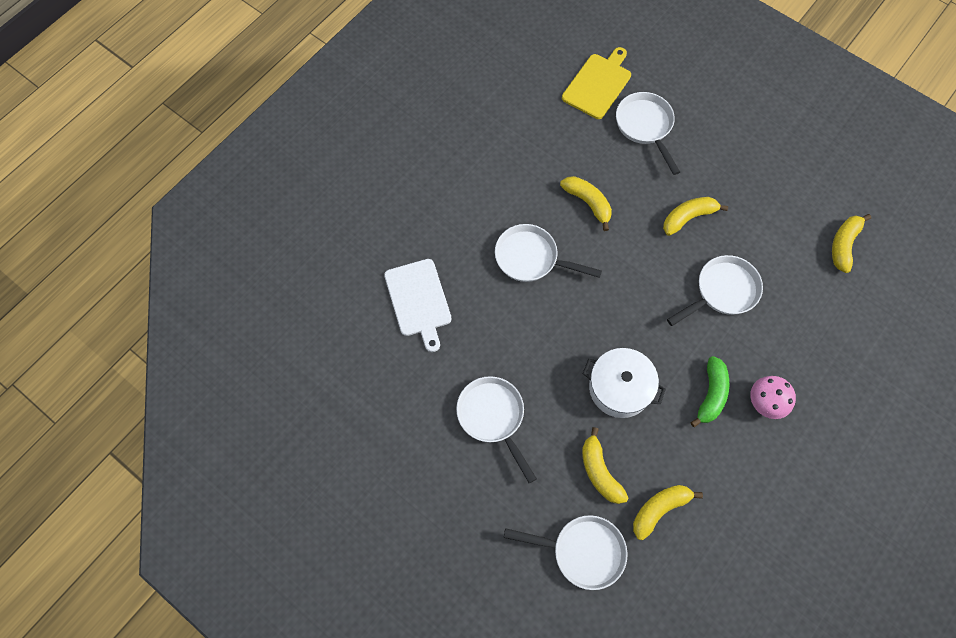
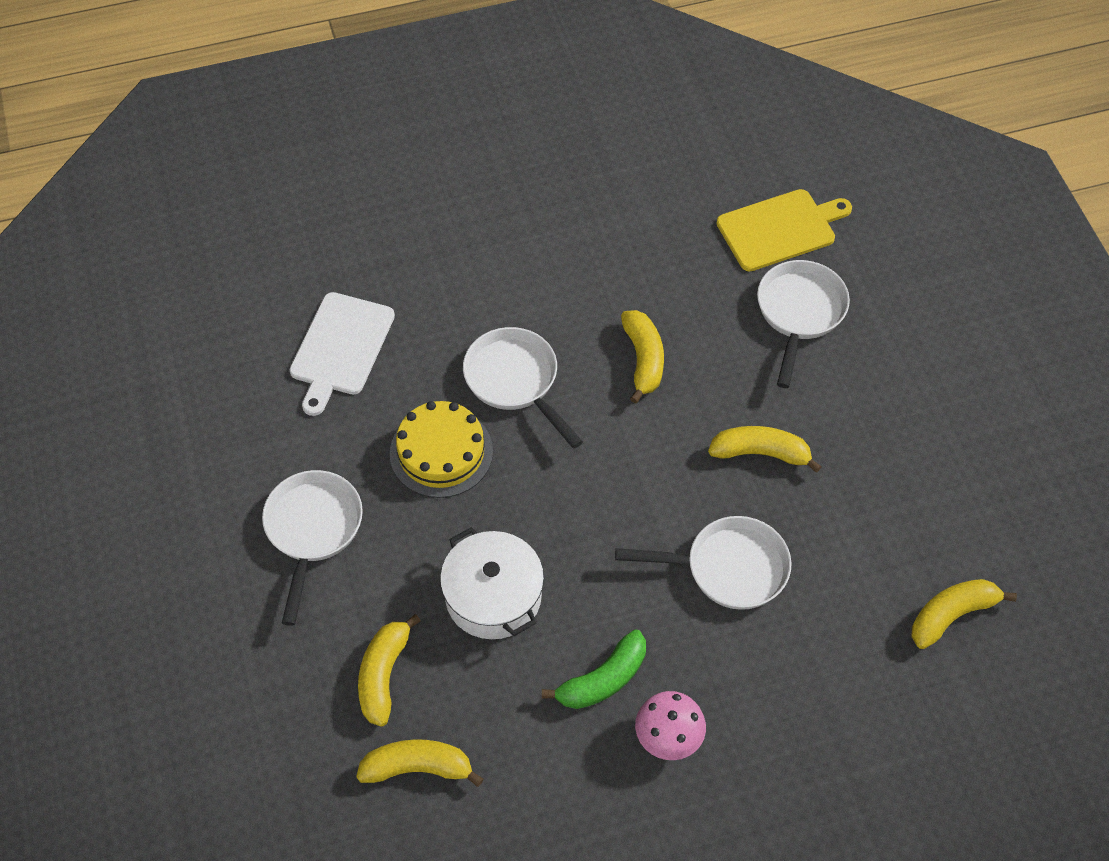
camera: 35 degrees right, 10 degrees down
(525, 325) = (441, 452): none -> yellow cake
(582, 551) = (283, 750): white pan -> none

